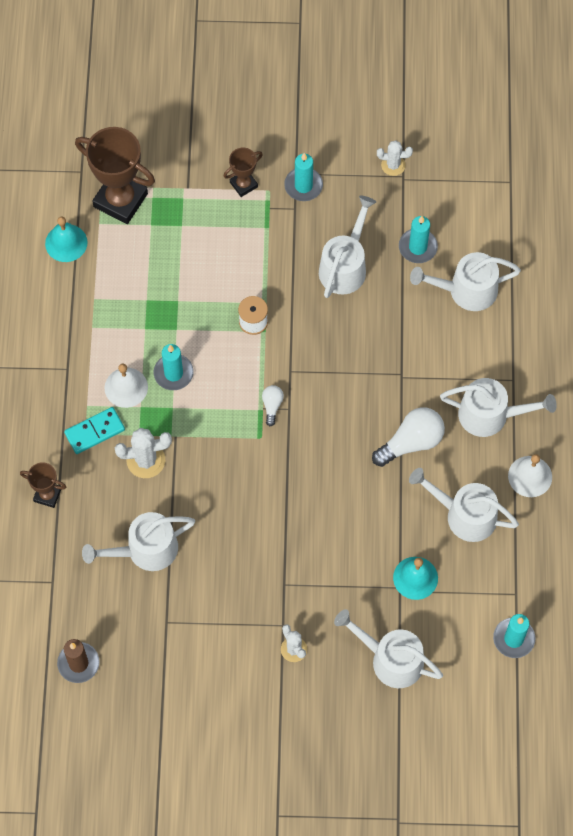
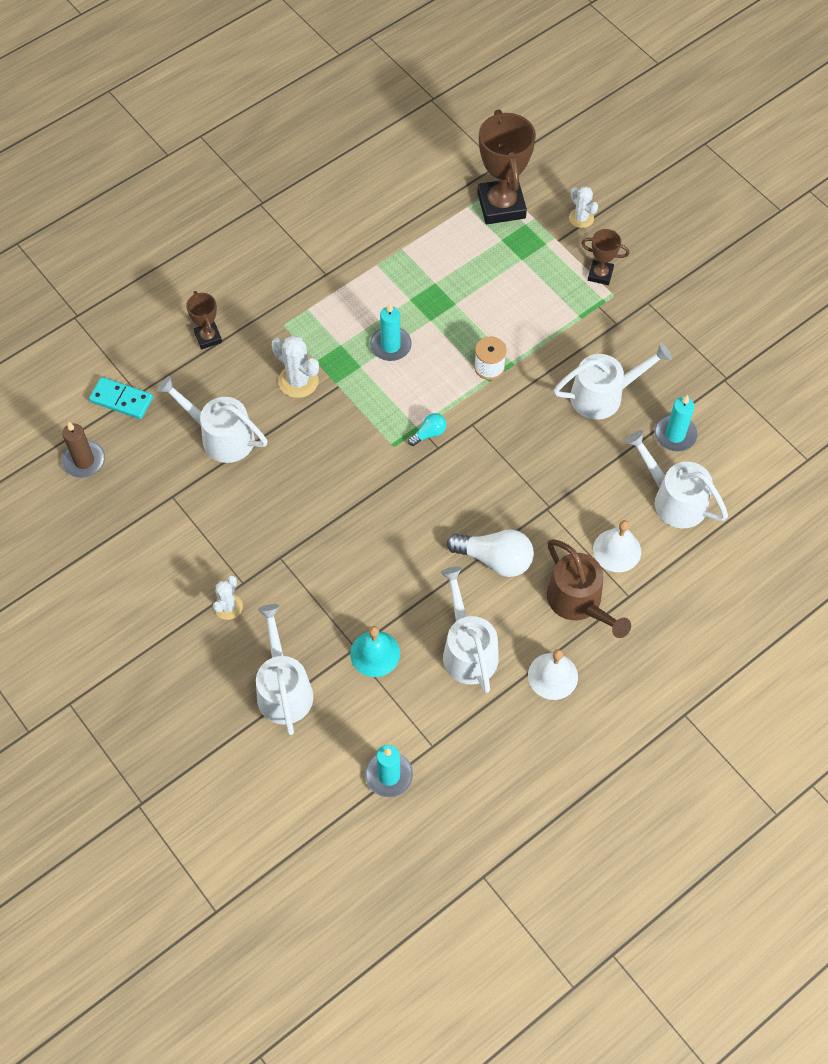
camera: 50 degrees right, 5 degrees down
(66, 243) = (430, 197): turquoise bell -> none
(95, 432) = (290, 330): turquoise domino -> turquoise domino (121, 400)
(126, 387) = (347, 323): white bell -> white bell (617, 550)
(272, 406) = (429, 433): white light bulb -> turquoise light bulb
(303, 186) = (643, 315): turquoise candle -> none
(393, 165) = (728, 363): white cactus -> white cactus (581, 218)
(490, 415) = (579, 602): white watering can -> brown watering can

